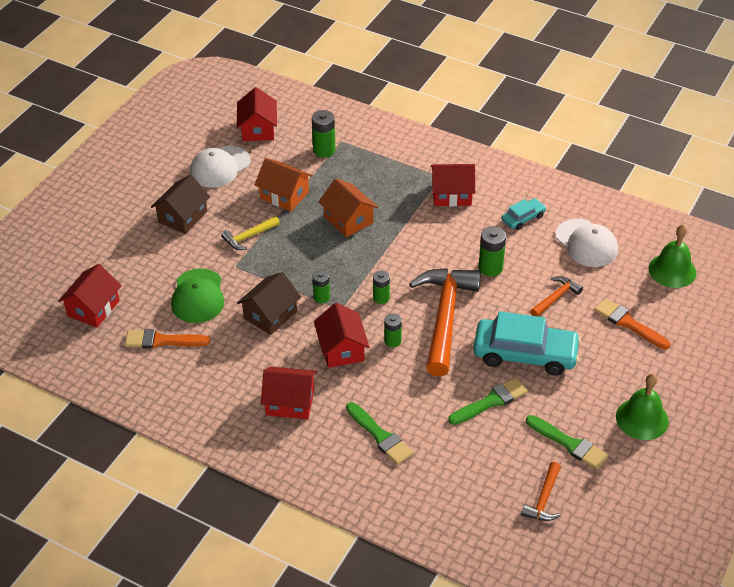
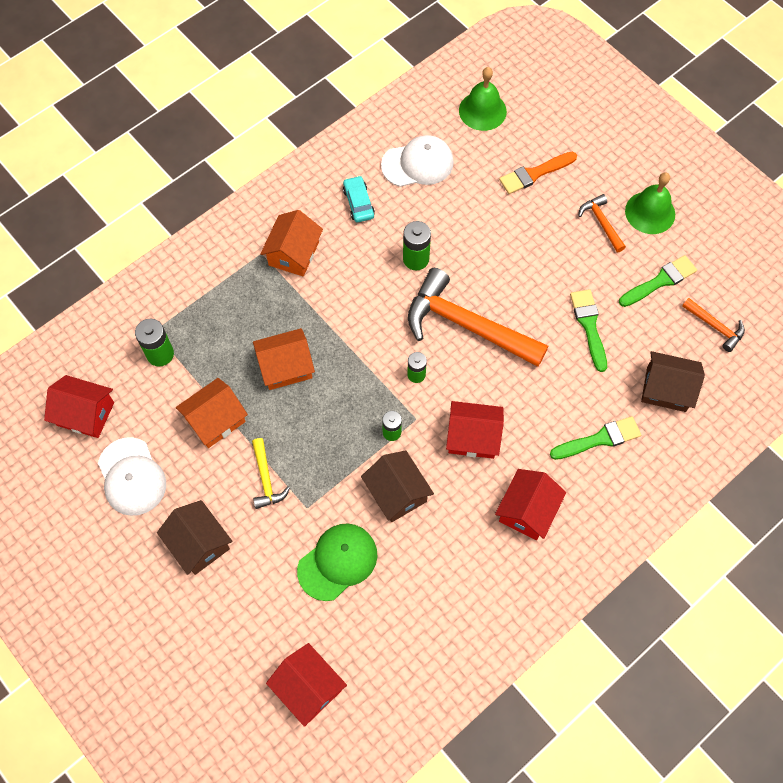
camera: 70 degrees left, 20 degrees up
(162, 341) = (391, 620): orange brush -> none
(198, 296) = (337, 562): green cap -> green cap turned 60 degrees counterclockwise
(392, 341) = (480, 384): green battery -> none
(451, 194) = (293, 253): red house -> orange house
(455, 474) = (666, 389): none -> brown house
(525, 354) = (540, 274): turquoise car -> none
(556, 298) = (479, 219): orange hammer -> orange hammer (601, 223)

